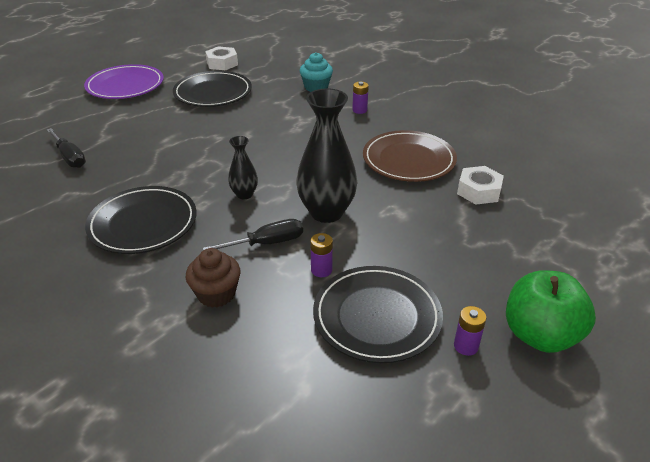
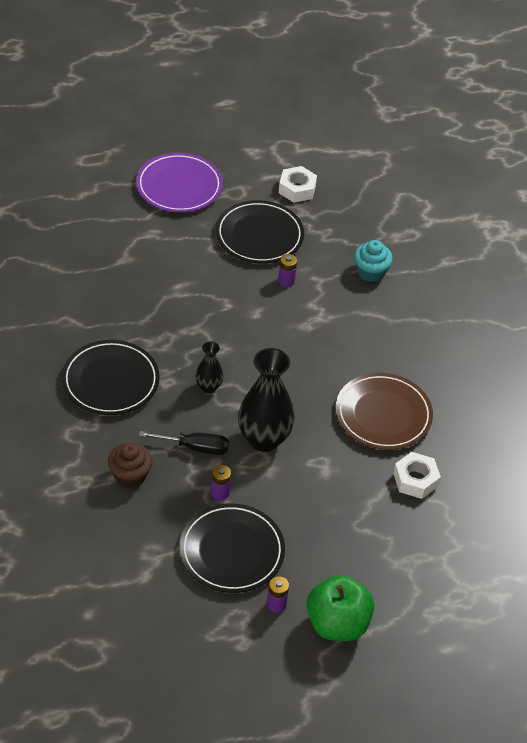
camera: 25 degrees right, 10 degrees up
(70, 157) = (85, 273): black screwdriver -> none
(359, 110) = (389, 327): purple battery -> purple battery (286, 281)

